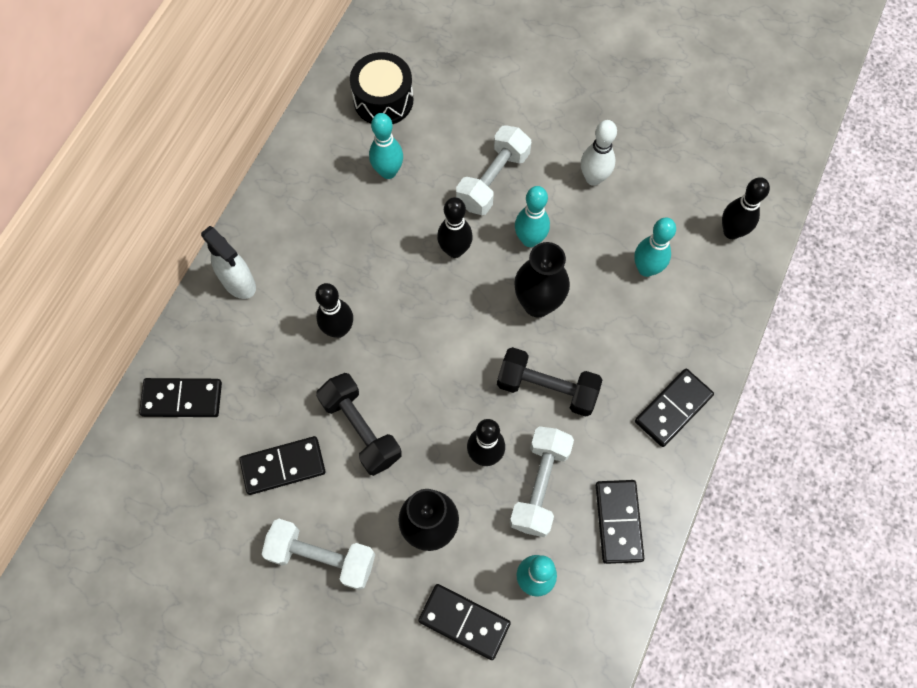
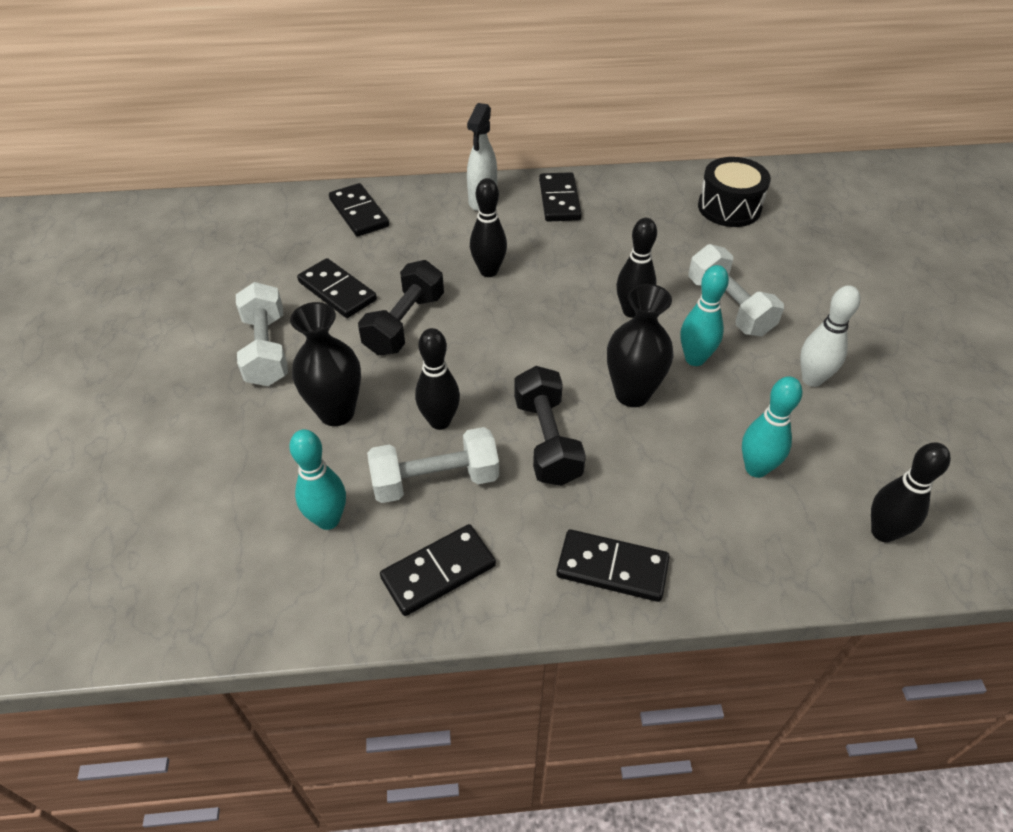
camera: 60 degrees right, 20 degrees down
(388, 172) = (665, 238): turquoise bowling pin -> none
(464, 622) = (252, 480): black domino -> black domino (559, 200)
(493, 180) = (729, 307): white dumbbell -> white dumbbell turned 60 degrees clockwise

